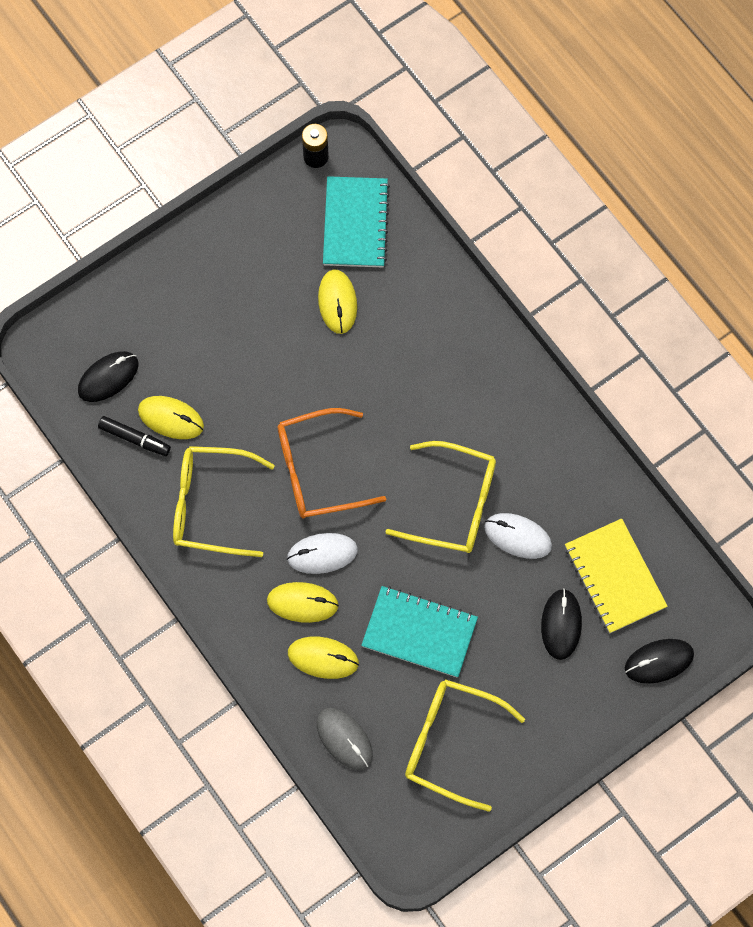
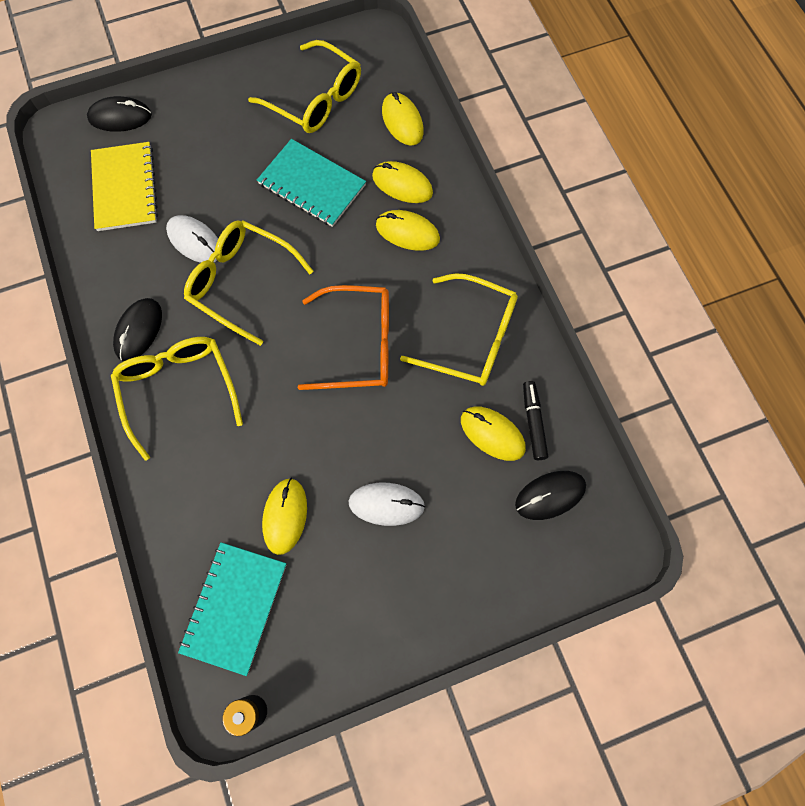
camera: 165 degrees left, 0 degrees up
(135, 439) = (533, 422): black marker -> black marker turned 45 degrees clockwise
(322, 554) = (377, 269): white mouse -> white mouse (386, 504)
(344, 739) = (402, 121): grey mouse -> yellow mouse
(473, 385) = (178, 390): none -> yellow glasses
(561, 624) = (188, 162): black mouse -> black mouse (139, 331)

